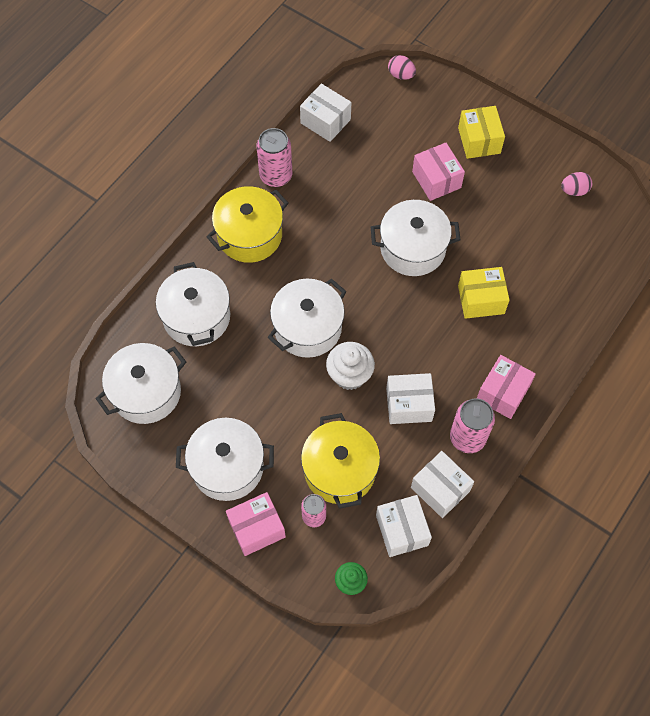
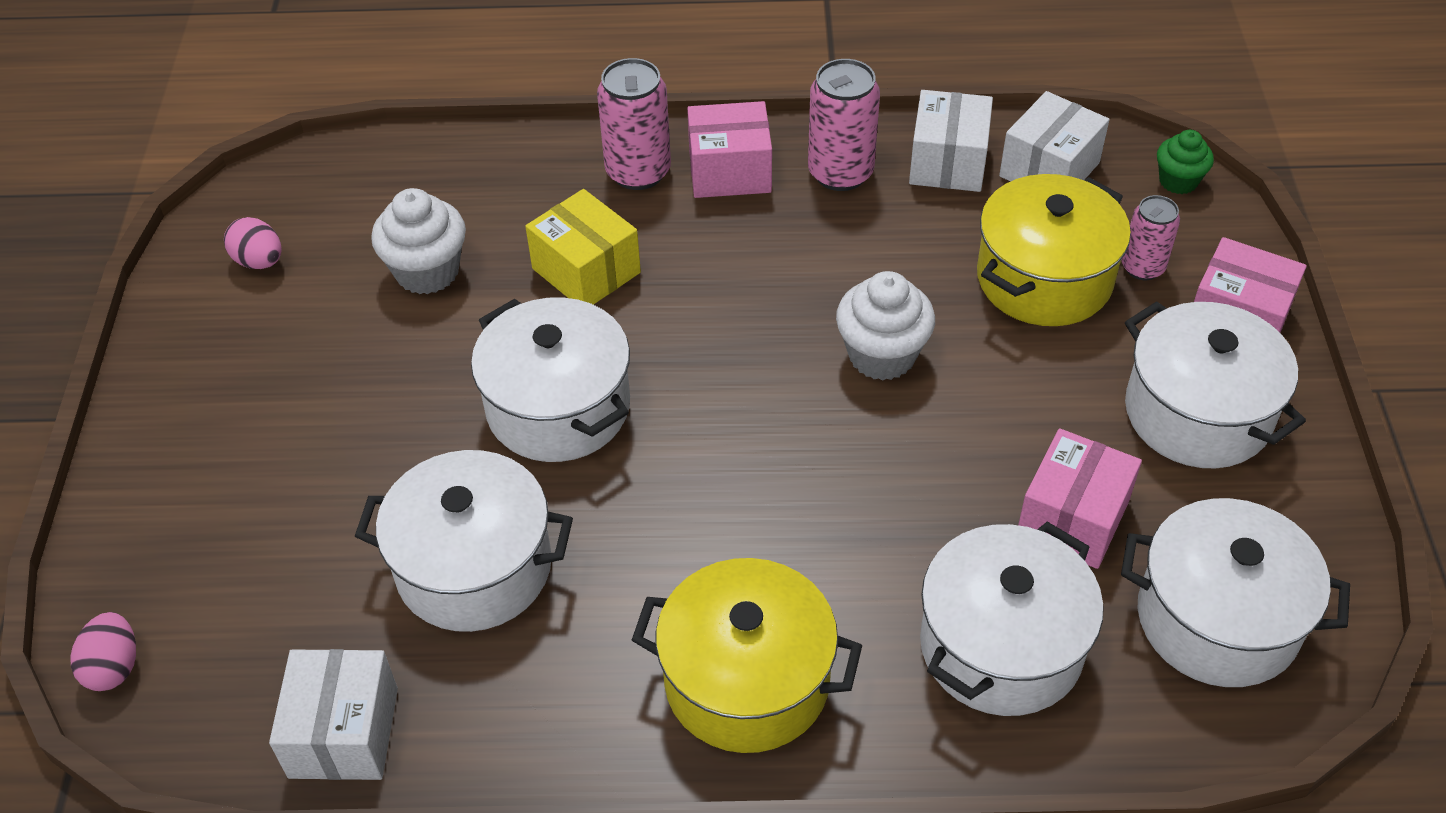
camera: 125 degrees left, 15 degrees down
(276, 176) = (563, 732): pink can -> pink can (638, 172)
(307, 328) = (853, 461): white pot -> white pot (474, 567)
(409, 404) = (856, 259): white box -> none
(436, 179) = (371, 455): pink box -> pink box (1072, 518)
(479, 140) = (225, 441): yellow box -> none
(524, 244) = (427, 271): none -> white cupcake

